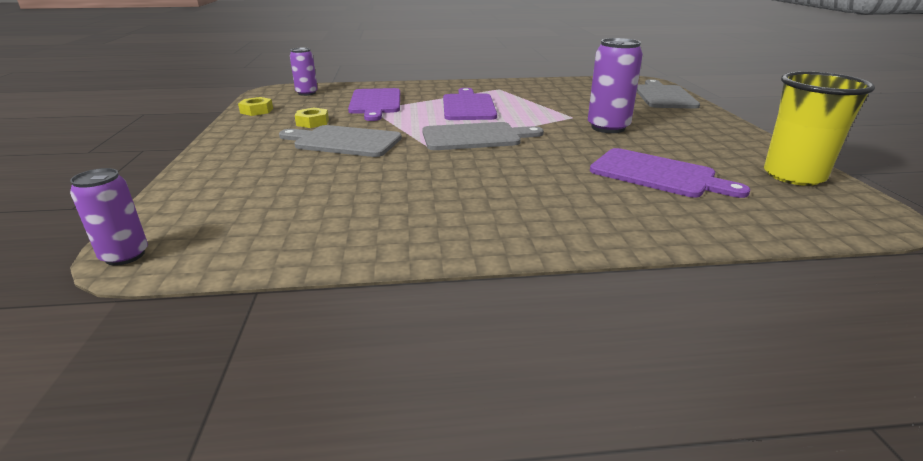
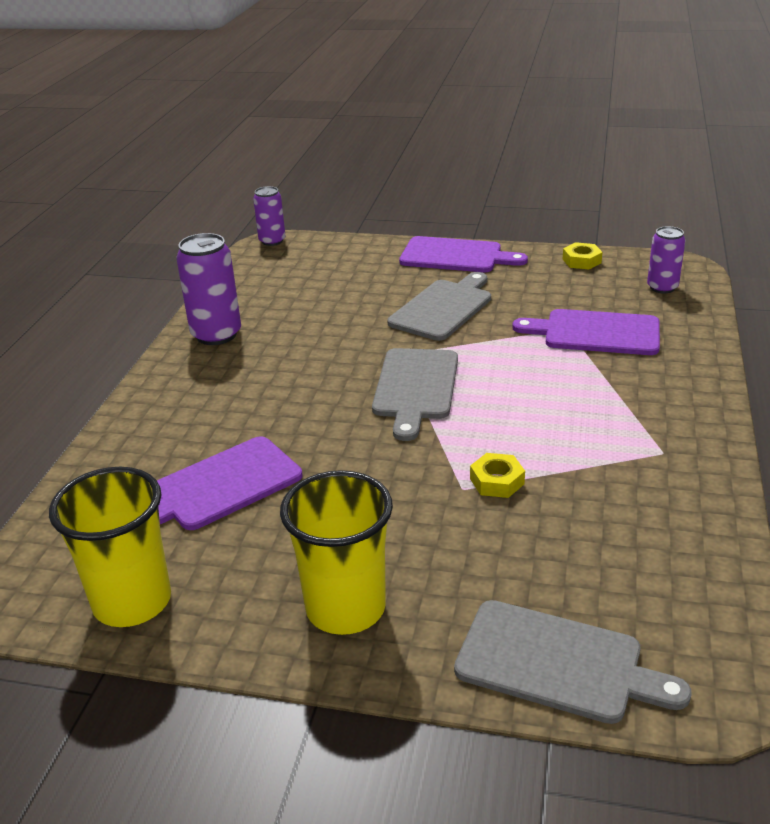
camera: 110 degrees right, 5 degrees up
(312, 122) = (520, 292): yellow nut -> yellow nut (497, 481)
(468, 106) = (555, 403): purple cutting board -> purple cutting board (455, 256)
(608, 127) = (397, 507): purple can -> purple can (216, 335)
(698, 128) = (345, 608): none -> yellow cup

